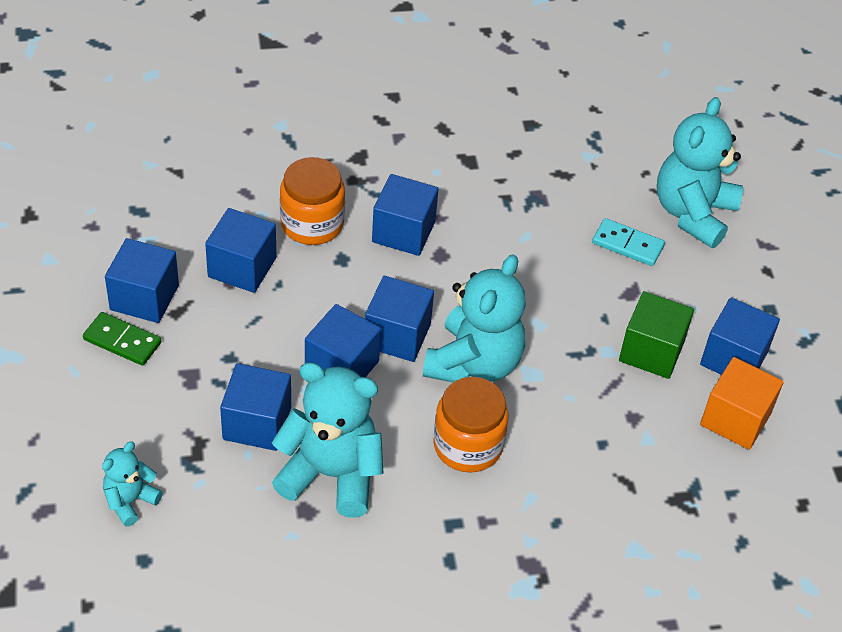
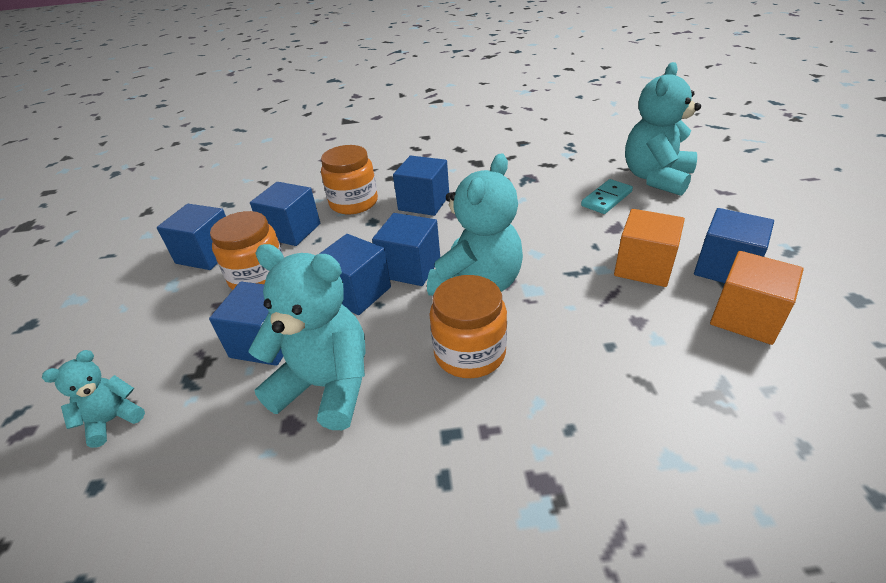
camera: 10 degrees right, 10 degrees down
(122, 341) = (174, 284): green domino -> none
(221, 337) = (258, 277): none -> orange jar
(627, 244) = (606, 199): turquoise domino -> turquoise domino turned 75 degrees counterclockwise
(651, 351) = (643, 267): green cube -> orange cube

